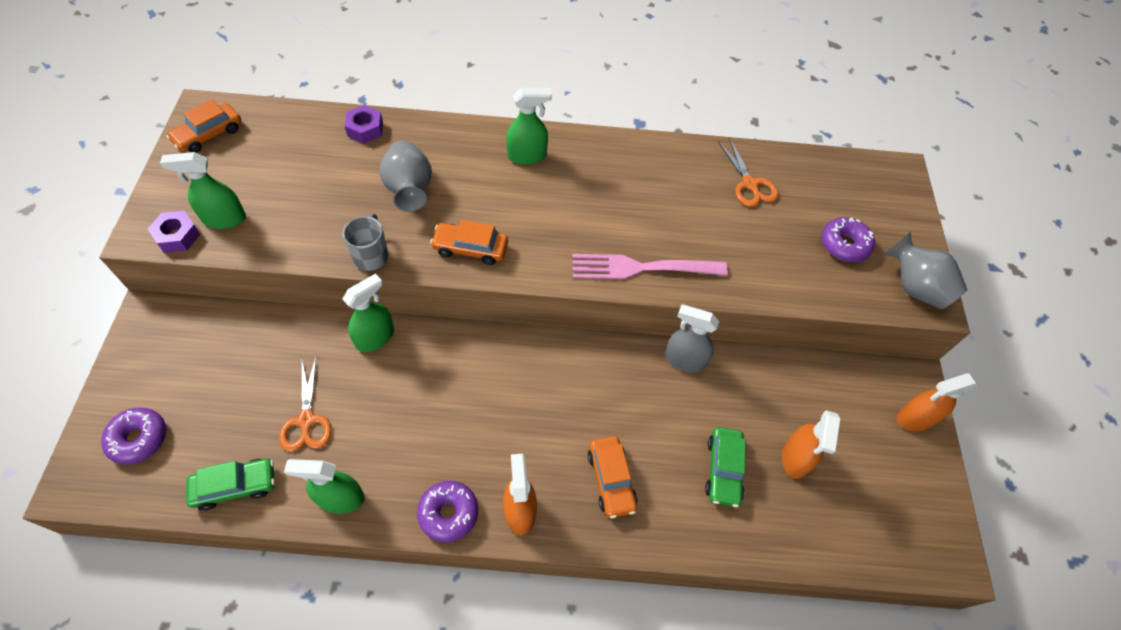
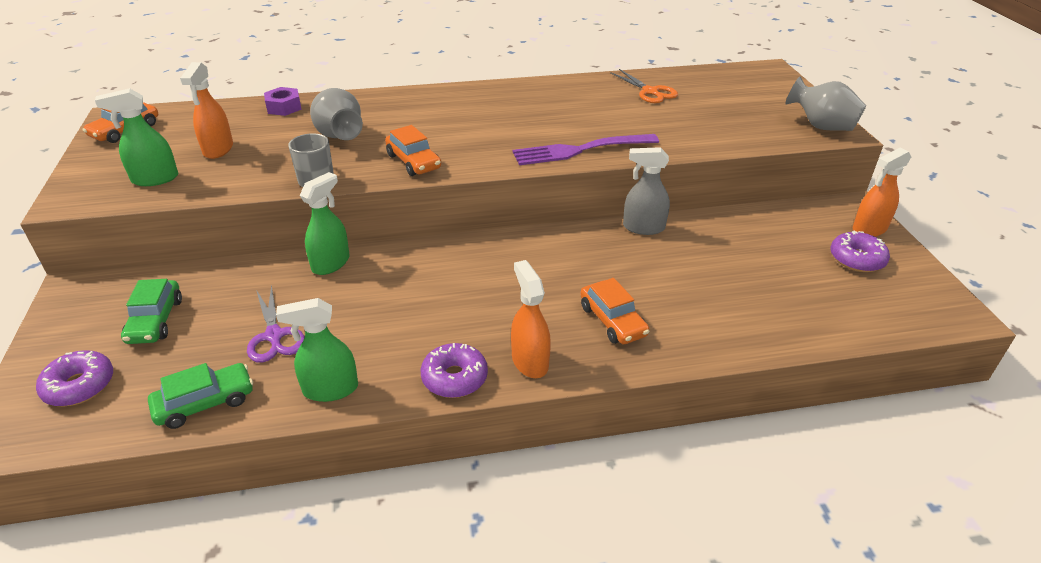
camera: 10 degrees left, 20 degrees down
(177, 236) = (106, 197): purple nut -> none
(306, 420) = (274, 336): orange scissors -> purple scissors
(470, 248) = (413, 162): orange car -> orange car turned 120 degrees counterclockwise
(527, 156) = (444, 102): green spray bottle -> none
(643, 268) = (581, 150): pink fork -> purple fork
(723, 470) = (717, 294): green car -> green car (155, 320)
(795, 458) = (779, 273): orange spray bottle -> orange spray bottle (218, 149)
(844, 245) = (749, 112): purple donut -> purple donut (856, 259)

